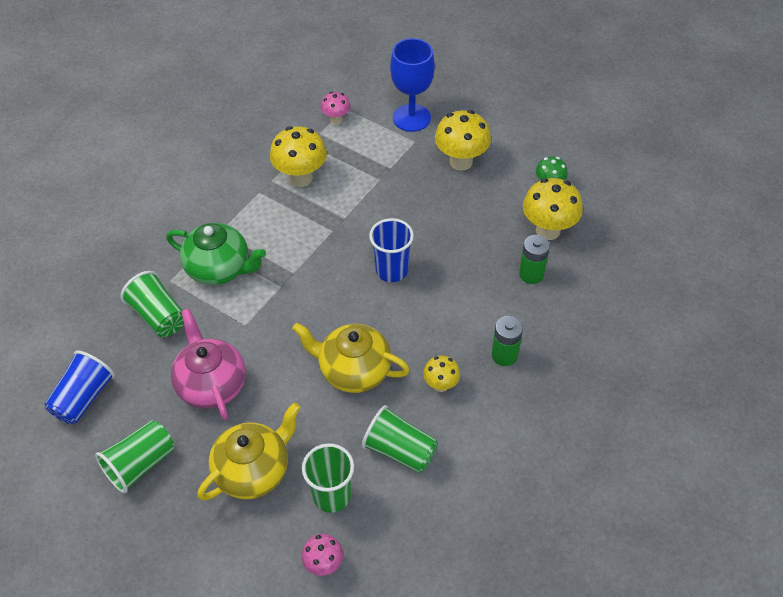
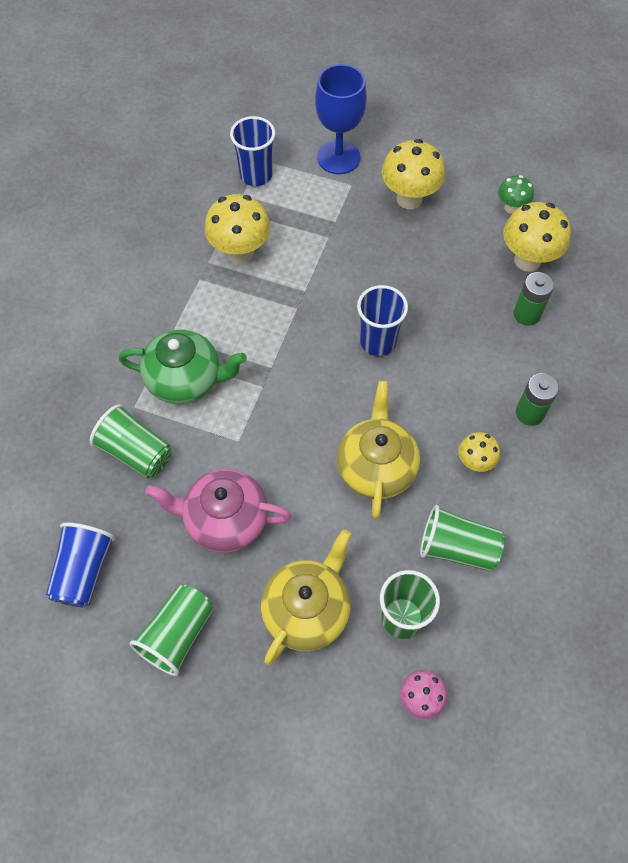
camera: 15 degrees left, 10 degrees up
(211, 384) = (225, 520): pink teapot -> pink teapot turned 45 degrees counterclockwise
(336, 119) = (256, 175): pink mushroom -> blue cup
(353, 370) = (376, 467): yellow teapot -> yellow teapot turned 90 degrees clockwise

